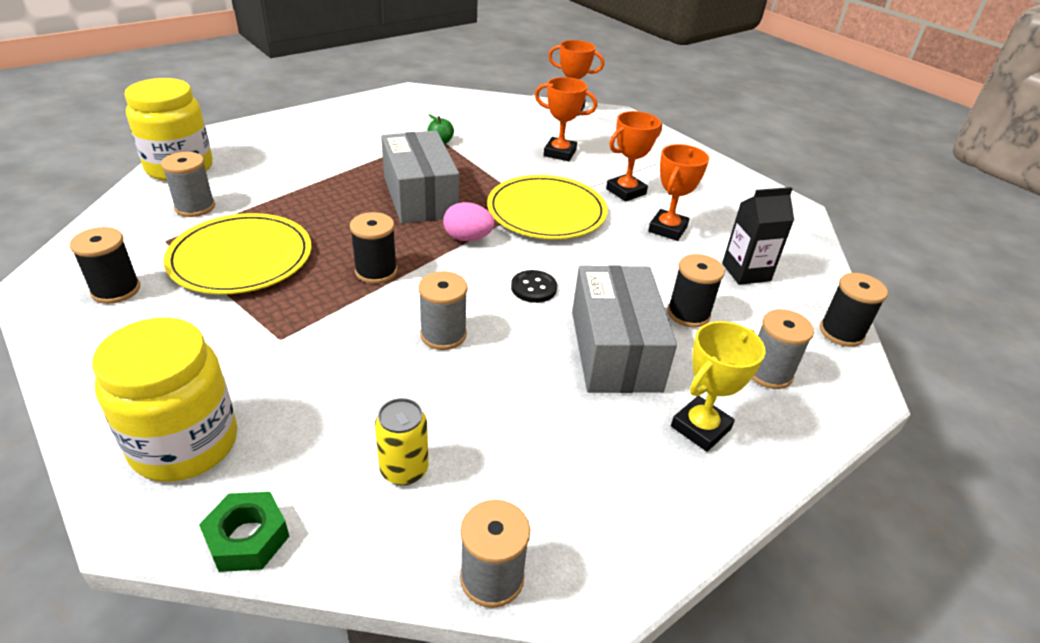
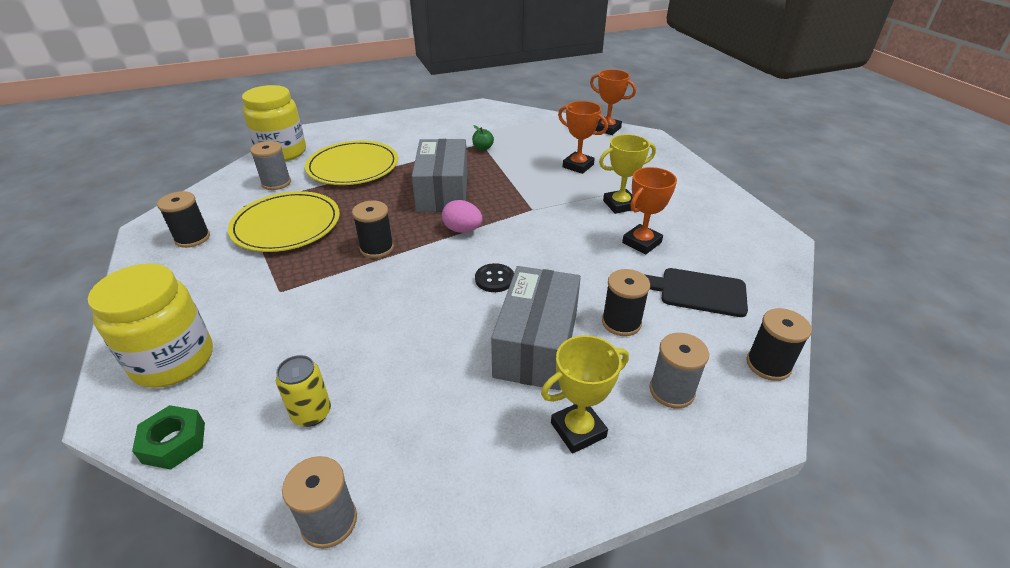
camera: 20 degrees right, 0 degrees up
(443, 335) = (400, 307): grey spool -> none
(546, 211) = (540, 215): yellow plate -> yellow plate (353, 166)
(626, 191) = (620, 205): orange trophy -> yellow trophy
(746, 272) = (698, 292): black carton -> black cutting board

